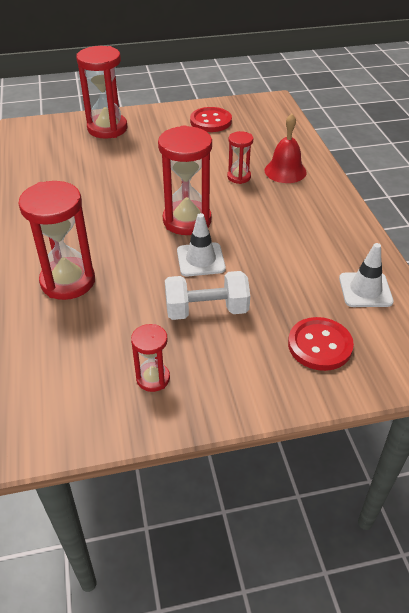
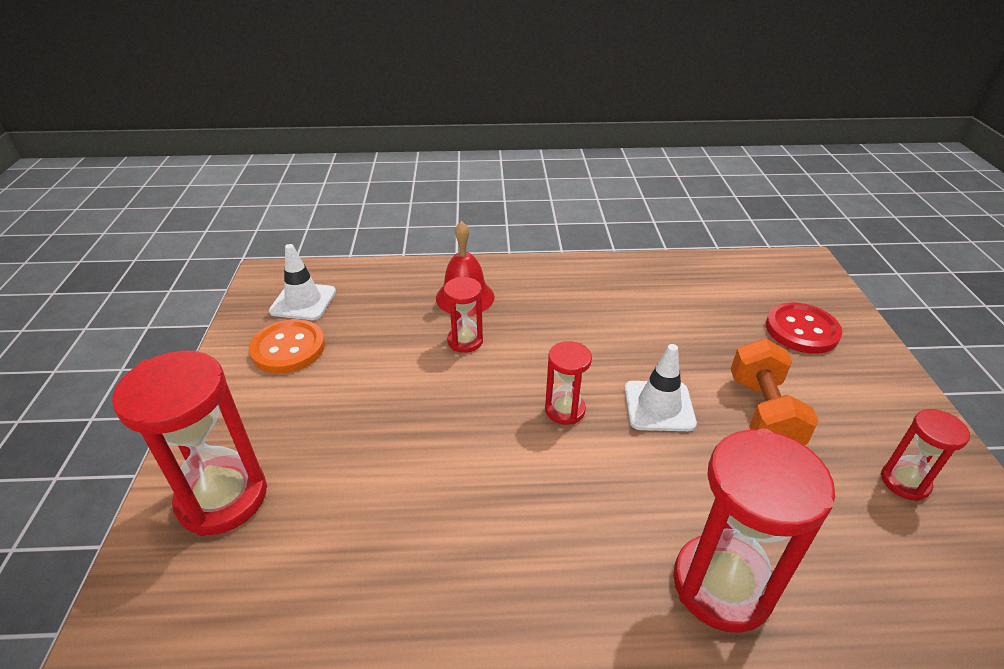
camera: 80 degrees left, 5 degrees down
(187, 220) = (565, 410): red hourglass -> red hourglass, size x0.53
(206, 310) = (763, 413): white dumbbell -> orange dumbbell
(210, 121) = (288, 348): red button -> orange button
(365, 290) = (707, 283): white traffic cone -> white traffic cone (303, 301)

